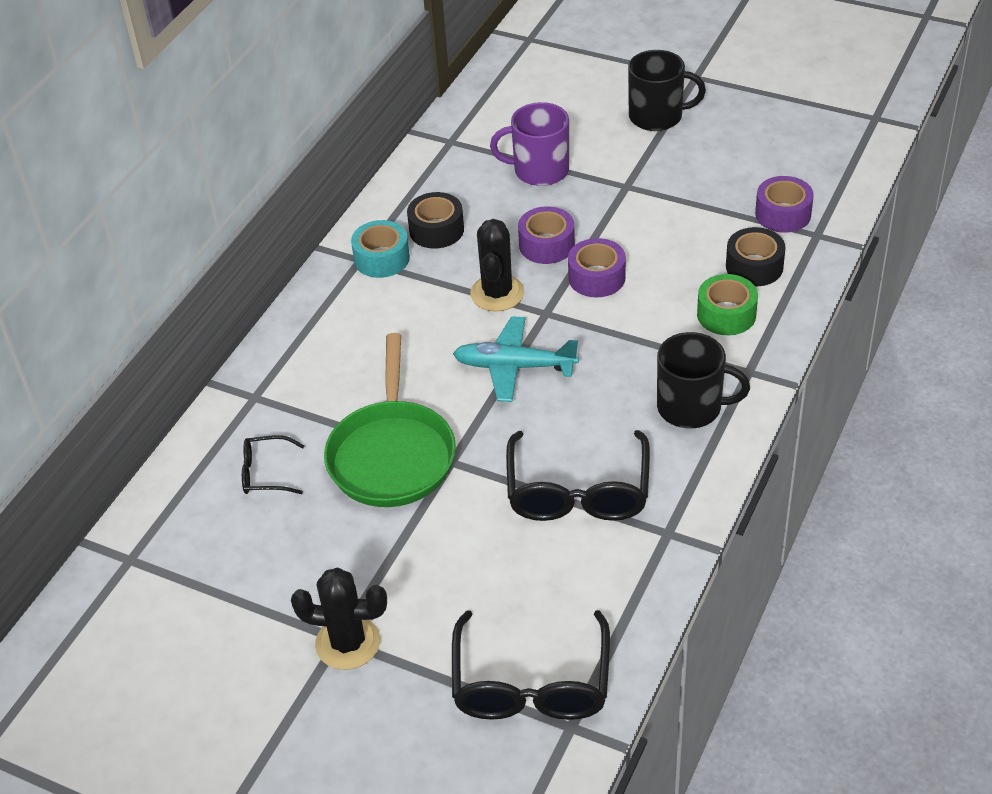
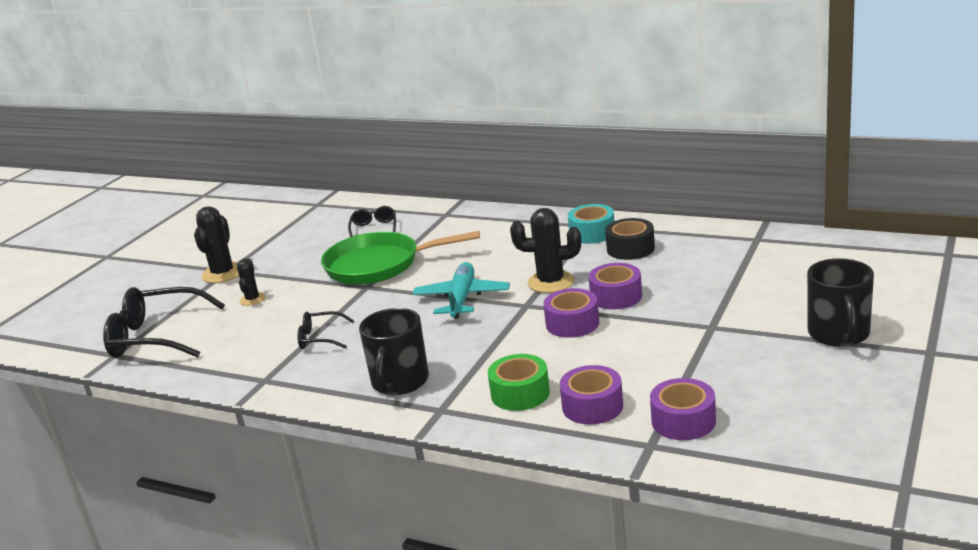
camera: 90 degrees right, 20 degrees down
(448, 586) = (252, 299): none -> black cactus
(539, 170) = (724, 282): purple mug -> none
(578, 491) = (320, 338): black glasses -> black glasses, size x0.51
(754, 266) = (592, 406): black tape -> purple tape

